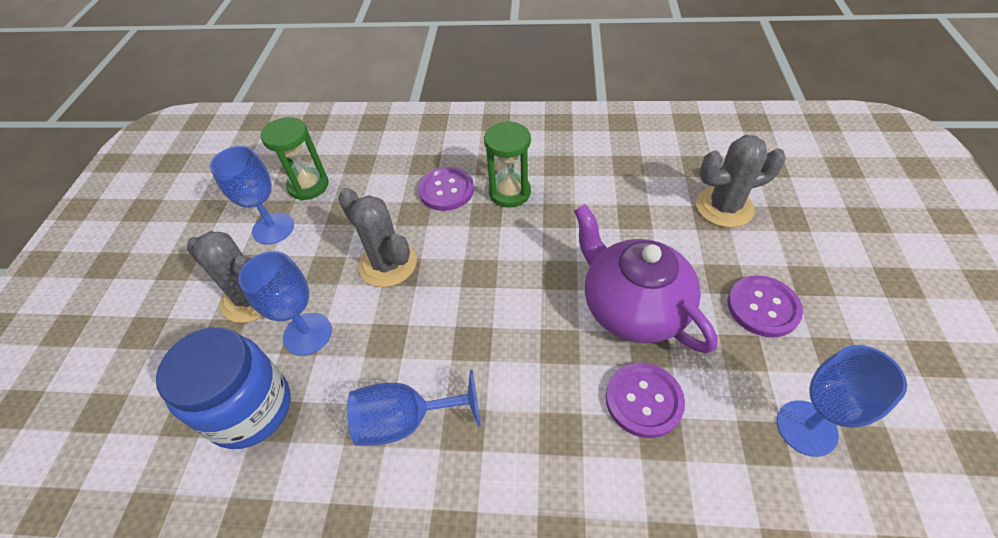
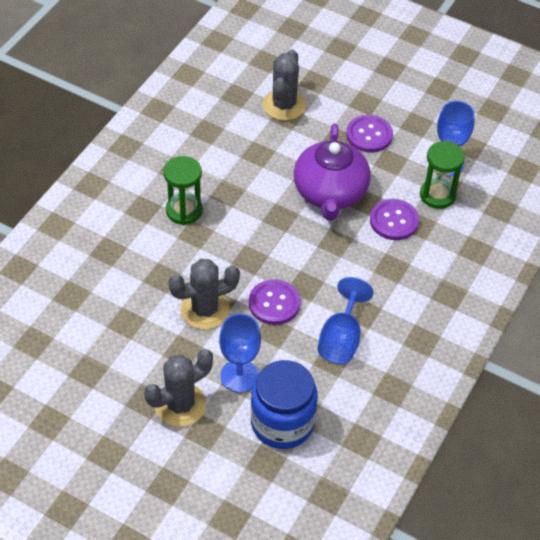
camera: 70 degrees left, 0 degrees up
(273, 228) = (110, 376): blue goblet -> none
(308, 186) = (74, 339): green hourglass -> green hourglass (437, 195)
(446, 190) = (151, 248): purple button -> purple button (274, 303)
(632, 307) = (330, 193): purple teapot -> purple teapot turned 75 degrees counterclockwise

